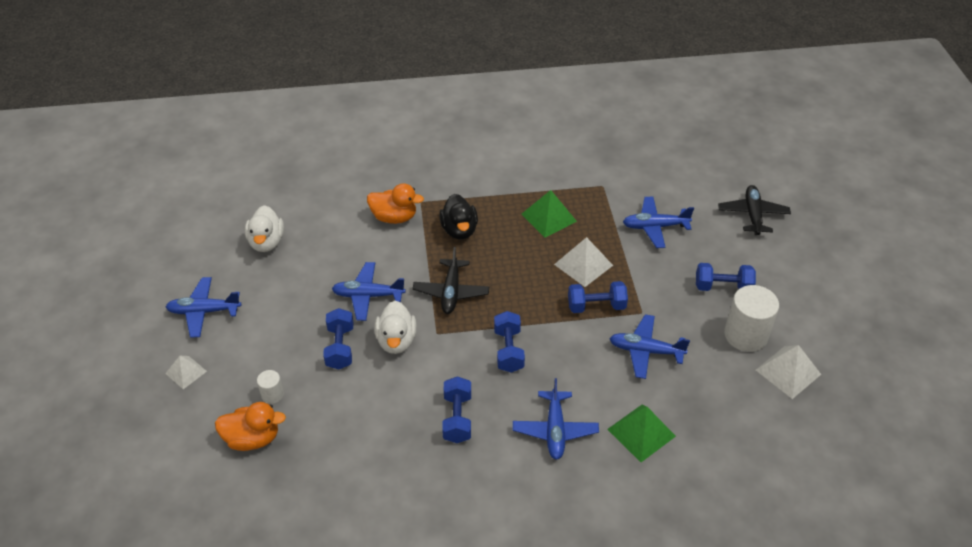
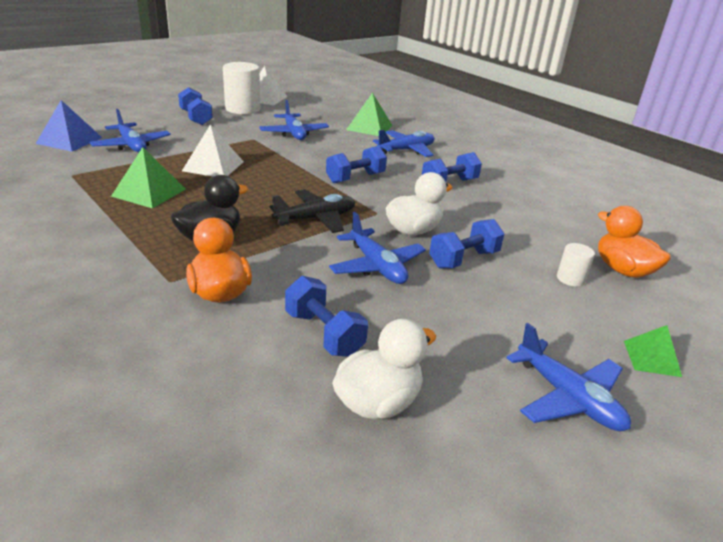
camera: 125 degrees left, 15 degrees down
(186, 372) = (651, 358): white pyramid -> green pyramid
(596, 306) = (263, 154): blue dumbbell -> blue dumbbell (324, 333)
(682, 193) = (69, 140): none -> blue pyramid
(752, 215) = (90, 115): black plane -> none

